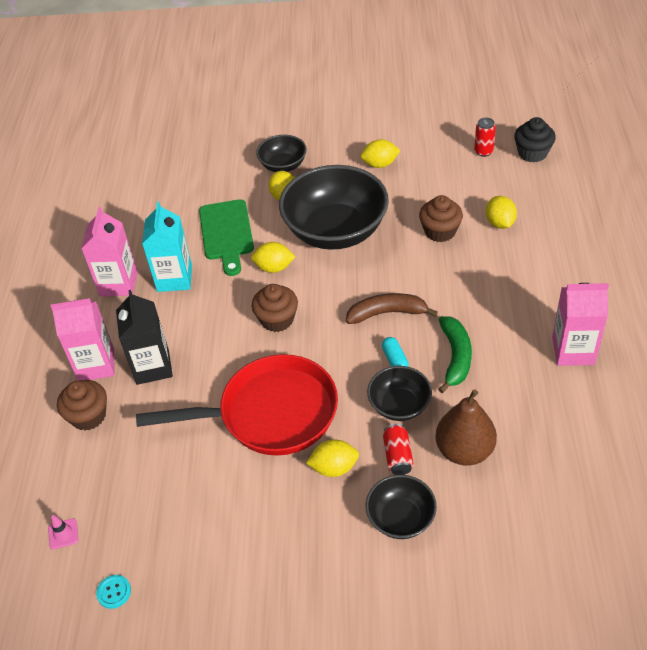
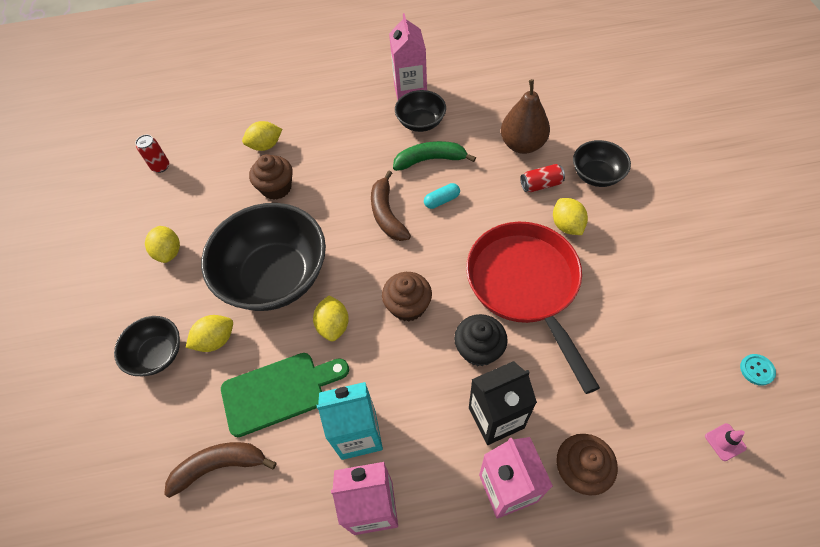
camera: 100 degrees left, 10 degrees up
(182, 203) = (220, 466): none -> brown banana
(399, 405) = (490, 190): black bowl -> black bowl (421, 122)
(532, 153) = (169, 130): black cupcake -> black cupcake (479, 349)

